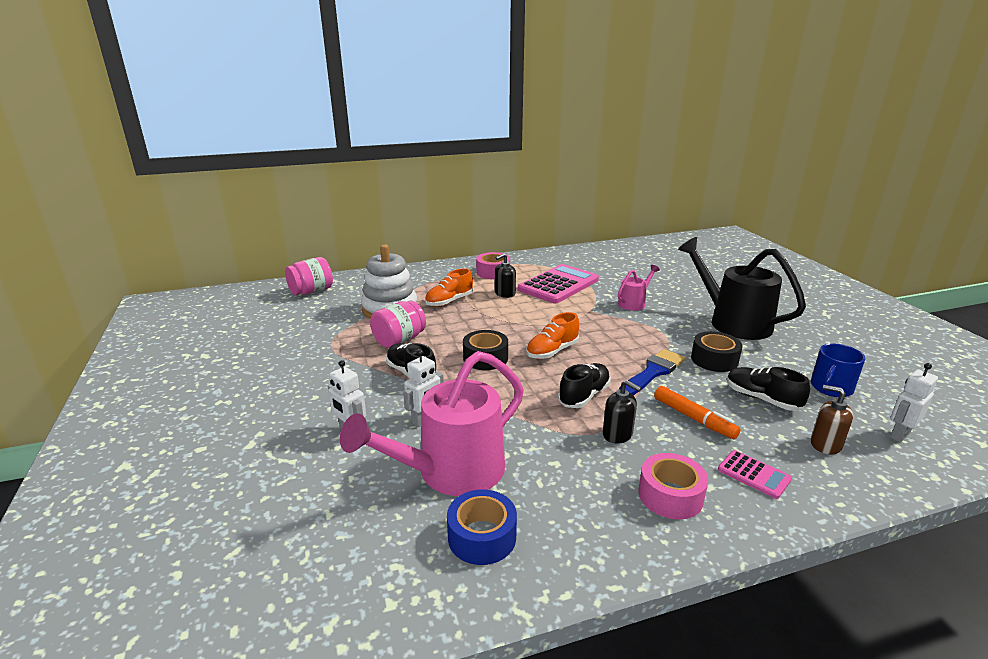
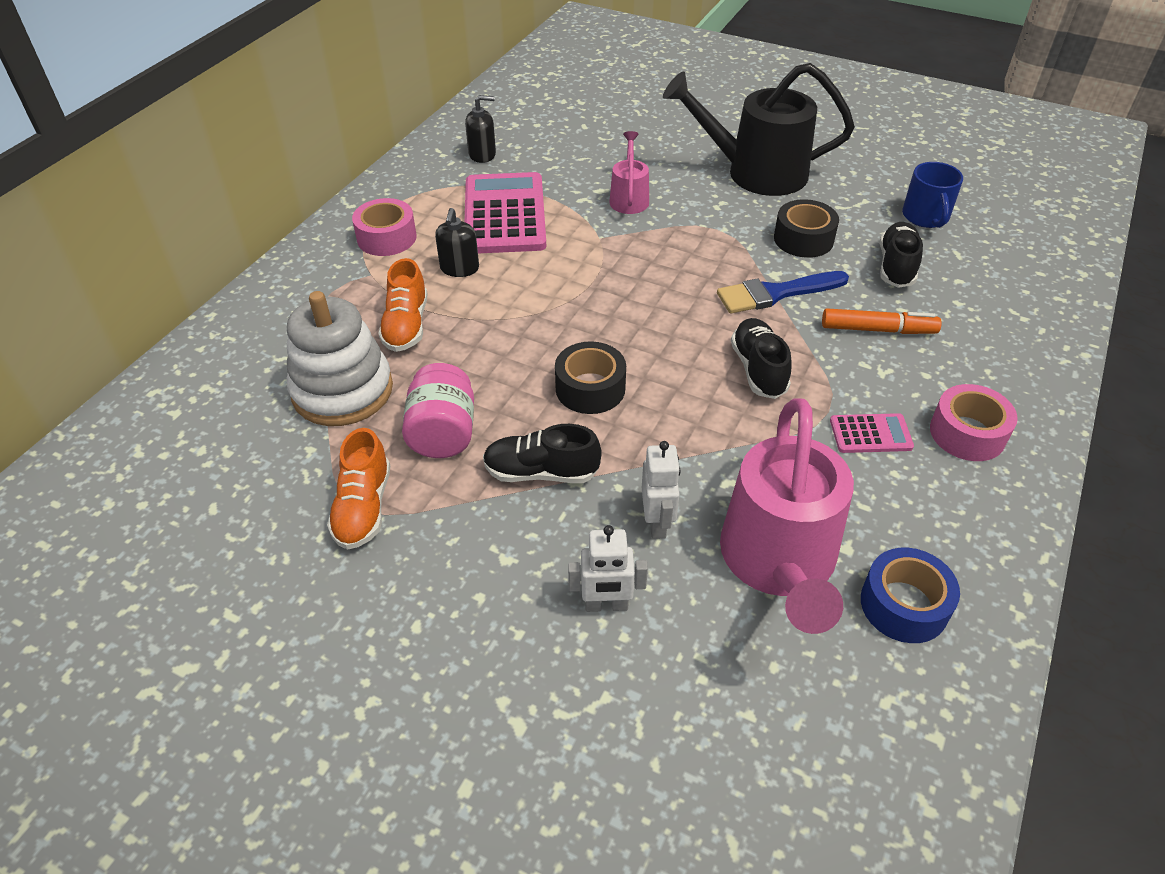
camera: 45 degrees left, 20 degrees up
(311, 291) = (152, 436): pink jar -> none
(552, 351) = (645, 328): orange shoe -> orange shoe (363, 507)
(617, 434) = (847, 396): black soap dispenser -> black soap dispenser (482, 154)
(652, 372) = (775, 293): blue brush -> blue brush turned 105 degrees counterclockwise
(753, 474) = (989, 361): pink calculator -> pink calculator (870, 434)
(762, 399) = (896, 266): black shoe -> black shoe turned 105 degrees clockwise
(825, 444) = (993, 289): brown soap dispenser -> none
(899, 435) = (1021, 242): white robot -> none

